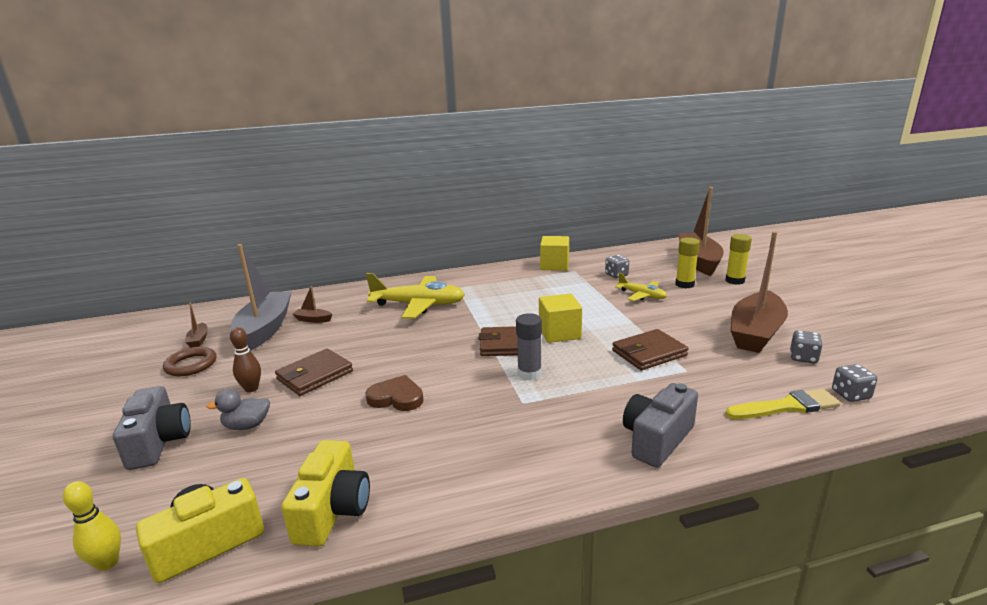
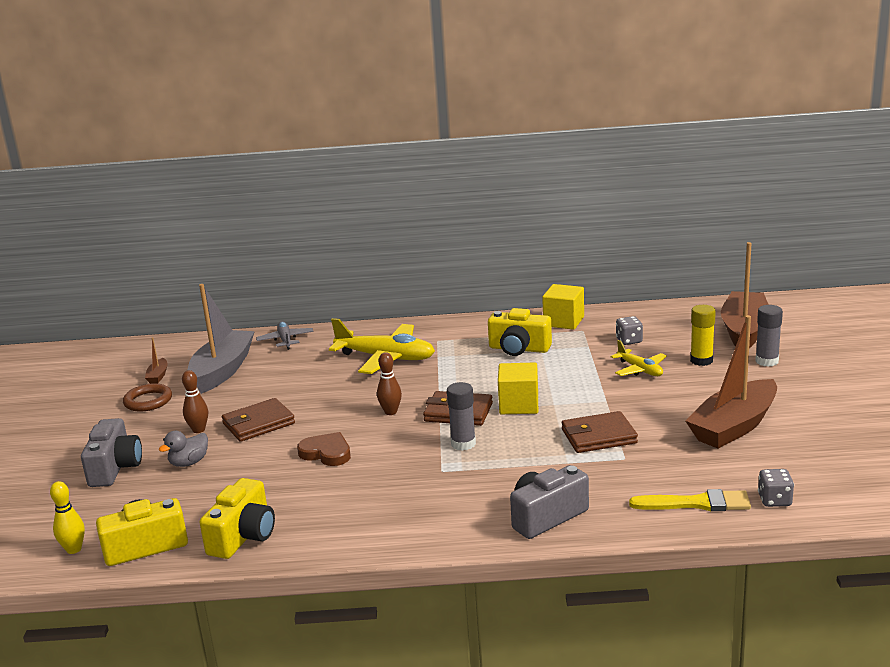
camera: 15 degrees right, 0 degrees up
(247, 426) = (189, 463): grey duck -> grey duck turned 45 degrees counterclockwise
(313, 320) = (272, 365): brown boat -> none
(319, 298) = (285, 340): none -> grey plane
(444, 351) = (391, 412): none -> brown bowling pin
(531, 288) = (519, 349): none -> yellow camera
(735, 281) = (767, 361): yellow glue stick -> grey glue stick
(803, 358) = (761, 459): grey dice -> none

